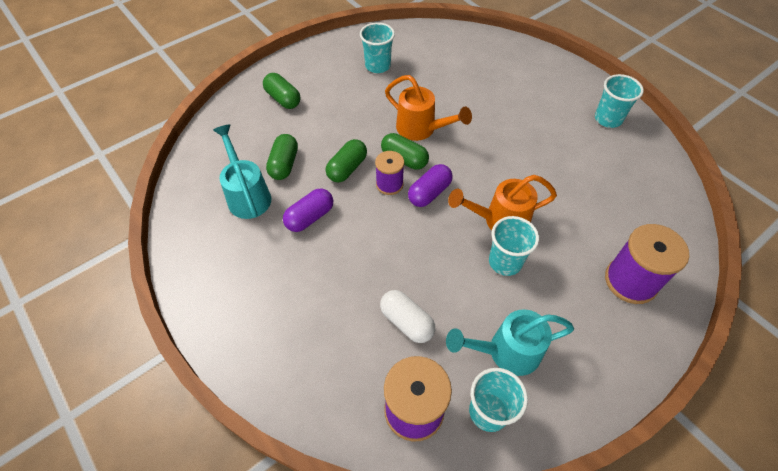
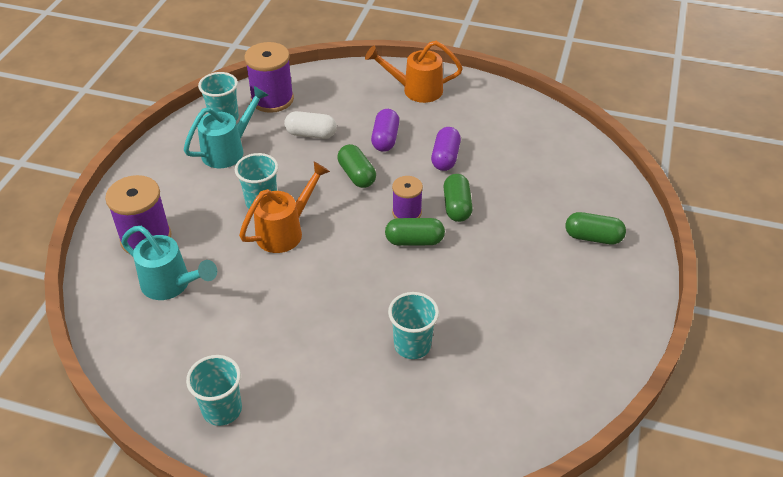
camera: 145 degrees right, 10 degrees down
(247, 195) = (512, 148): turquoise watering can -> turquoise watering can (171, 285)
(284, 164) = (513, 182): green capsule -> green capsule (356, 175)
(377, 66) = (547, 332): turquoise cup -> turquoise cup (412, 345)
(421, 129) = (425, 279): orange watering can -> orange watering can (416, 90)
(429, 193) = (365, 223): purple capsule -> purple capsule (385, 139)

